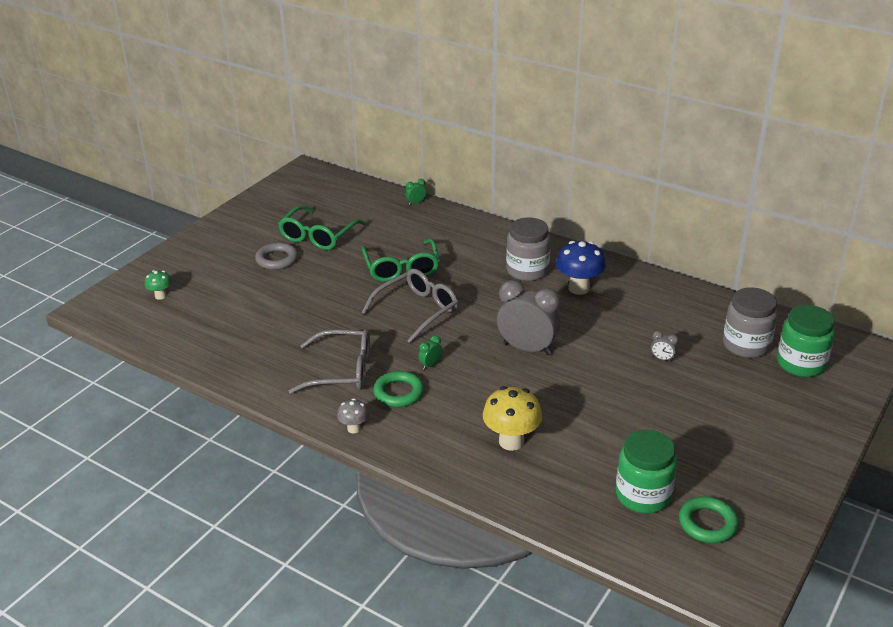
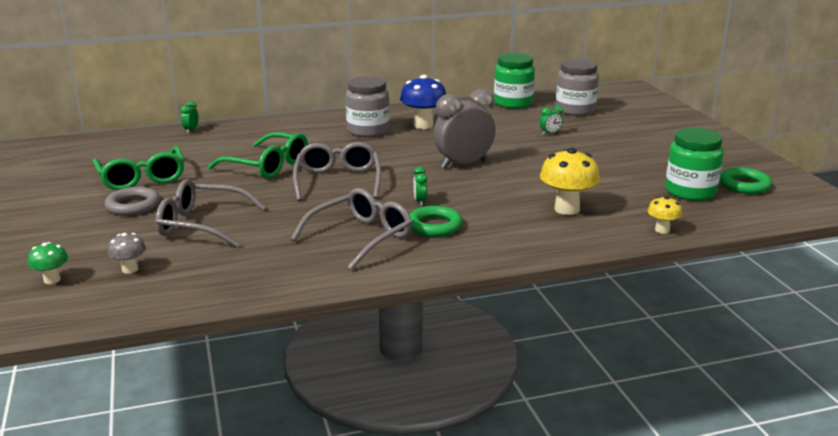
camera: 50 degrees left, 10 degrees down
(283, 300) = (202, 225): none -> grey glasses
(354, 428) = (451, 260): grey mushroom -> grey mushroom (130, 269)
(536, 511) = (662, 230): none -> yellow mushroom
(662, 359) = (550, 134): grey clock -> green clock
(801, 364) = (617, 106): green jar -> green jar (513, 103)

